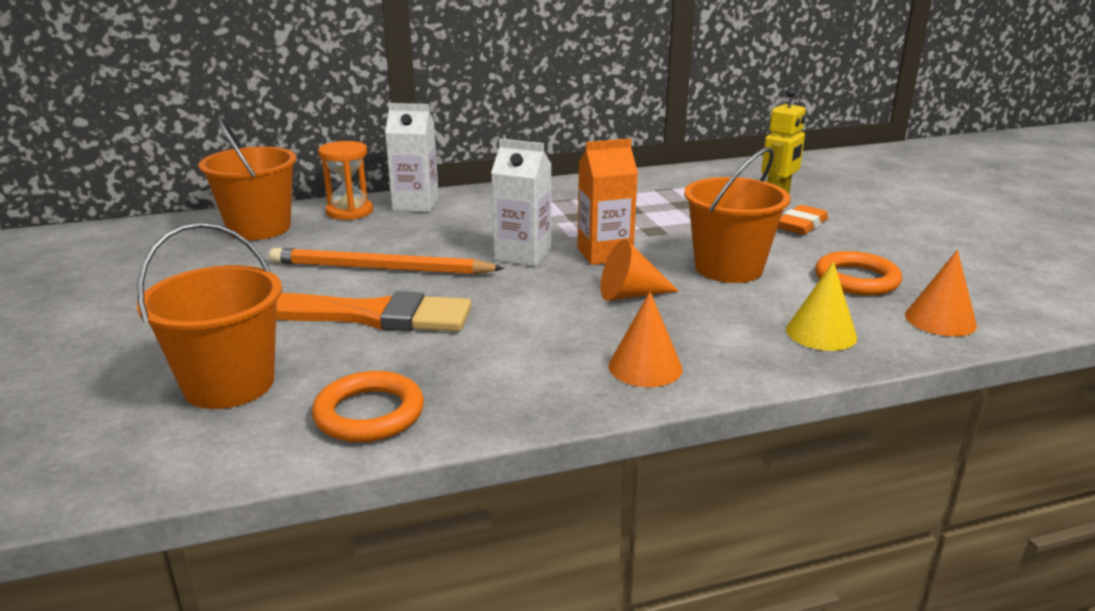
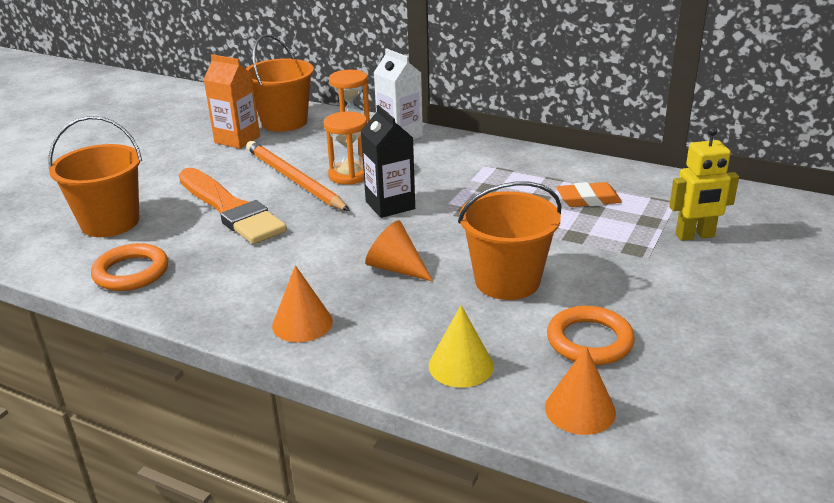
camera: 45 degrees right, 5 degrees up
(432, 247) = (349, 175): none -> orange hourglass
(523, 255) = (390, 205): white carton -> black carton
(604, 254) = (443, 228): orange carton -> orange carton (237, 139)
(801, 225) = (655, 271): orange eraser -> orange eraser (588, 199)

